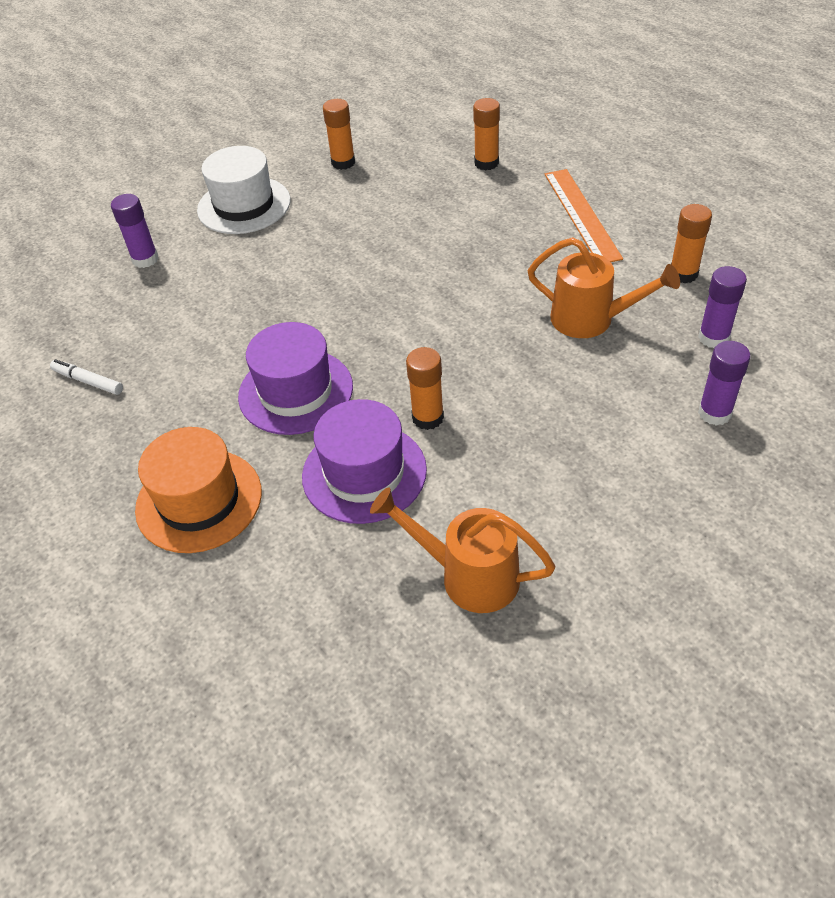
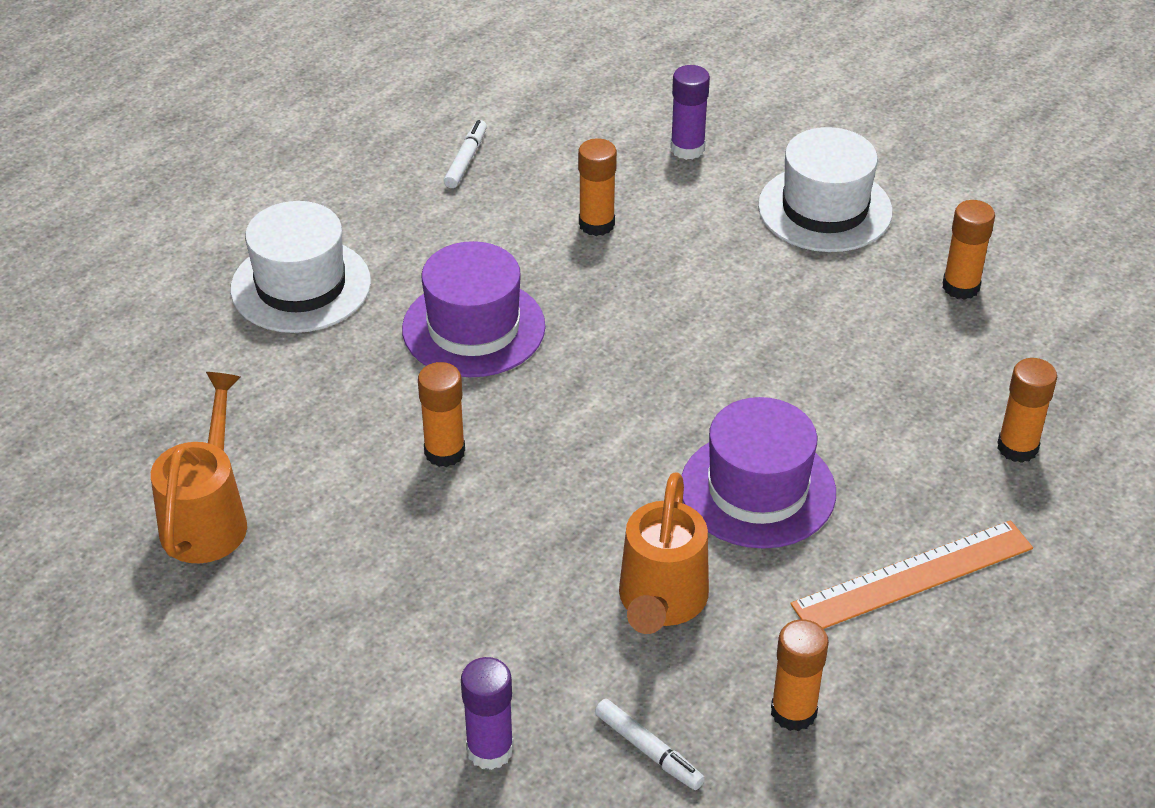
camera: 75 degrees right, 5 degrees down
(199, 500) = (301, 285): orange hat -> white hat
(206, 314) = (596, 224): none -> orange glue stick
(364, 473) = (350, 409): purple hat -> purple hat (757, 489)
(713, 338) = (648, 750): purple glue stick -> white marker

